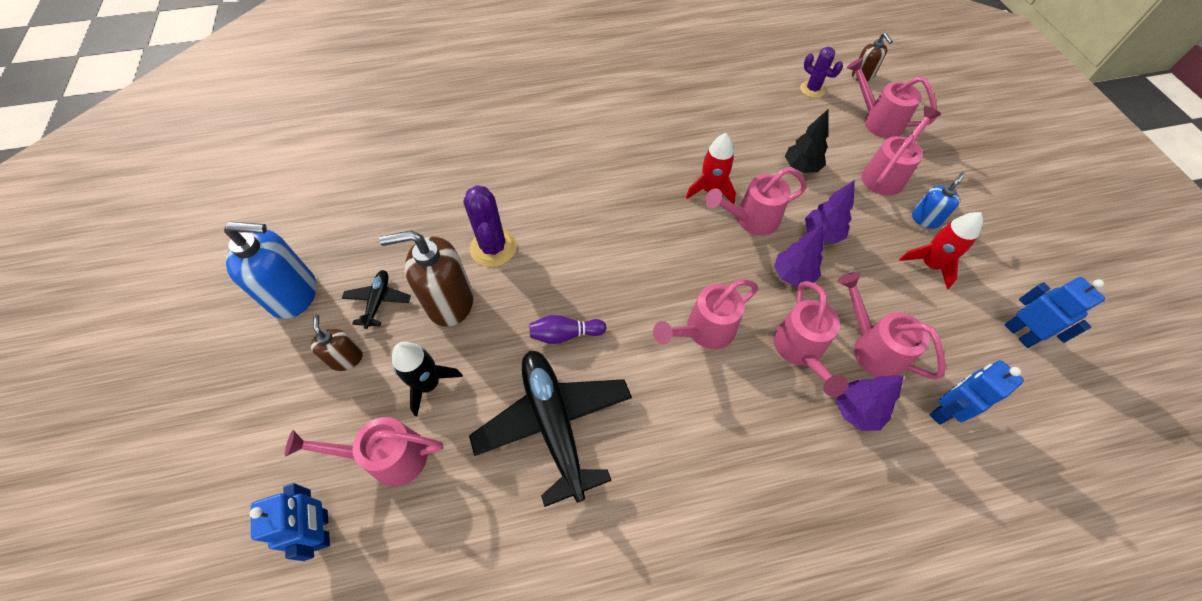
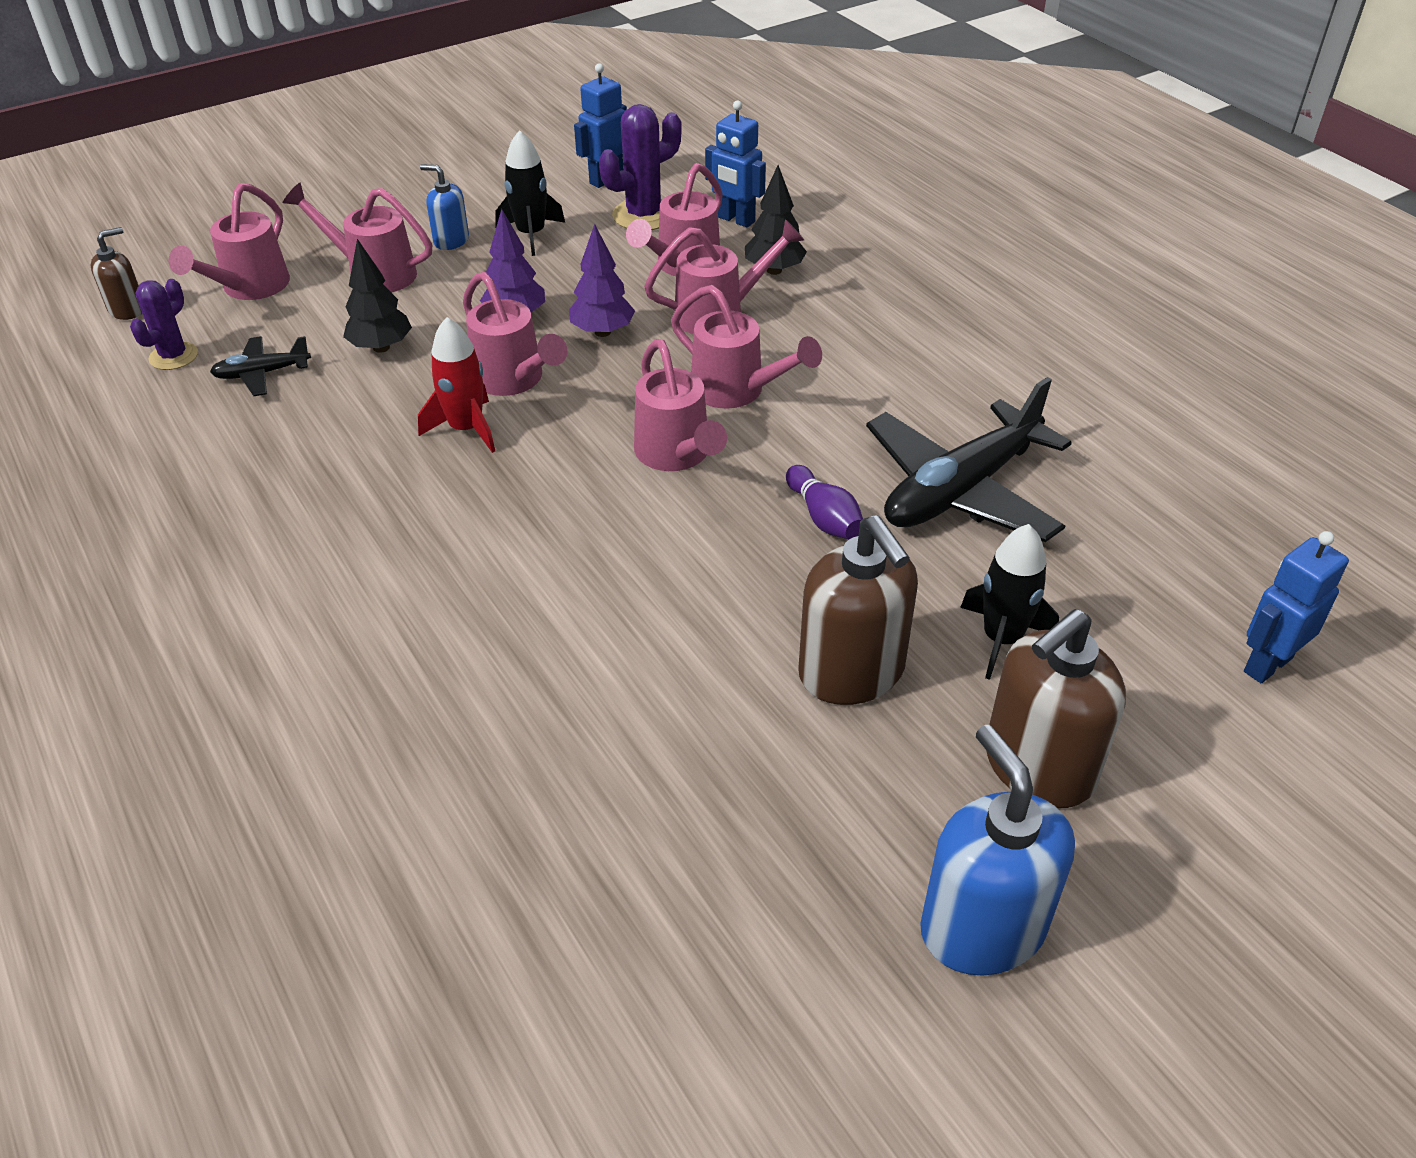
camera: 110 degrees left, 15 degrees down
(346, 358) = (1038, 767): brown soap dispenser -> brown soap dispenser, size x1.86
(378, 301) = (911, 776): black plane -> black plane (262, 374)
(389, 457) = (1131, 638): pink watering can -> pink watering can (676, 455)
(493, 248) = (710, 657): purple cactus -> purple cactus (643, 215)
(856, 411) = (774, 270): purple tree -> black tree
(929, 264) = (531, 234): red rocket -> black rocket

